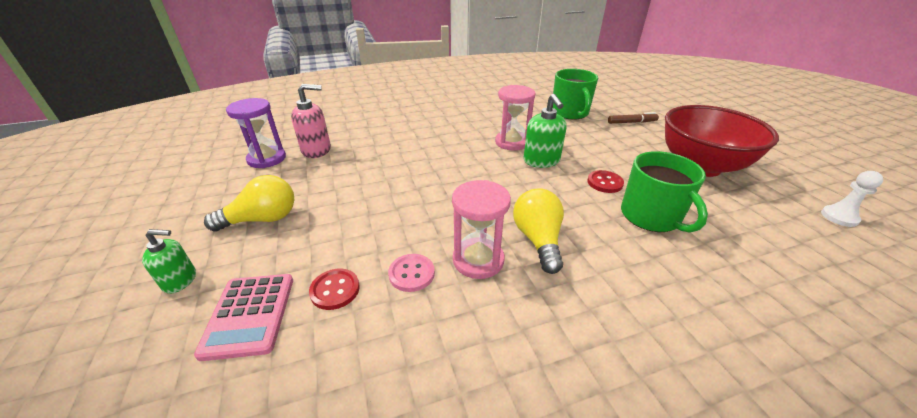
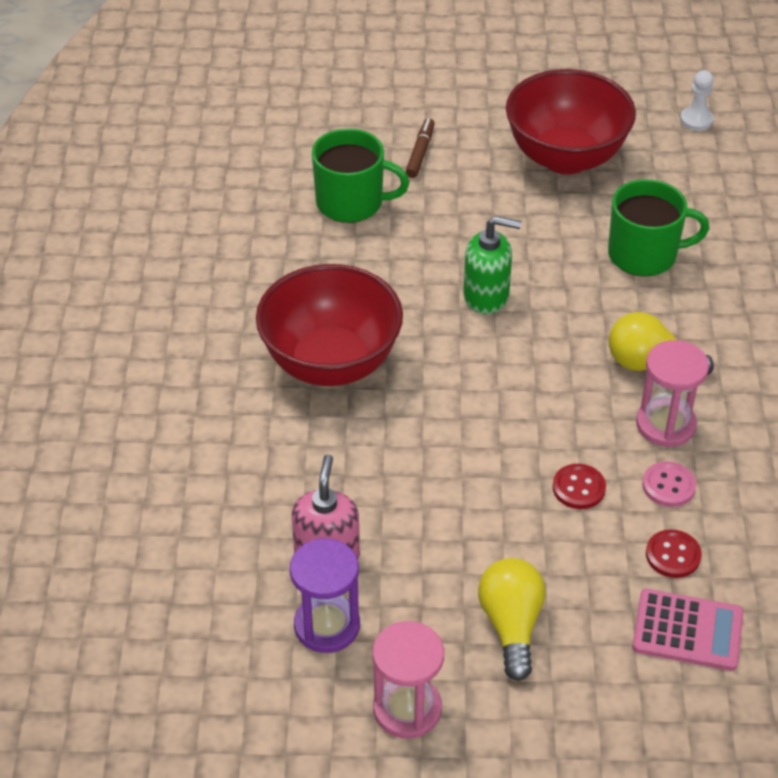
camera: 70 degrees left, 10 degrees up
(180, 280) = (611, 703): green soap dispenser -> none
(451, 128) = (331, 363): none -> red bowl
(512, 142) = (418, 307): pink hourglass -> pink hourglass (407, 709)
(604, 183) = (565, 259): red button -> red button (578, 488)

